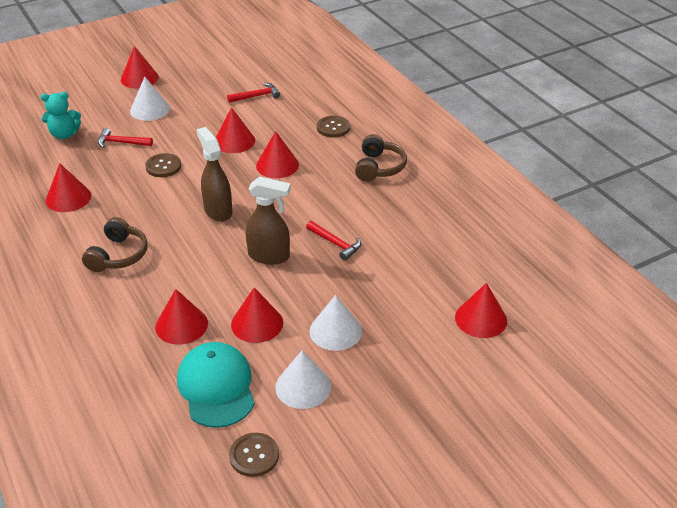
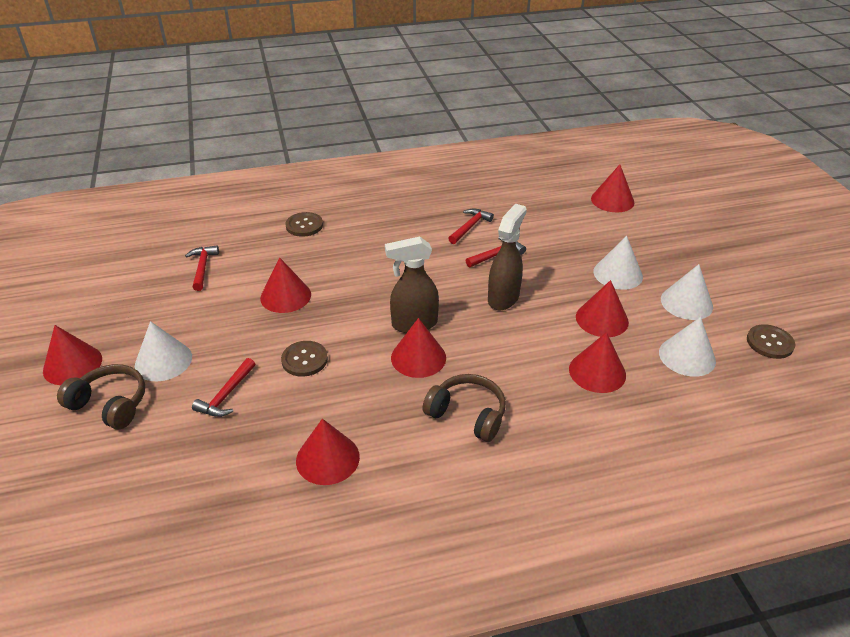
camera: 75 degrees left, 0 degrees up
(64, 134) = (164, 457): turquoise teddy bear -> none
(216, 387) = (687, 356): turquoise cap -> white cone
(277, 165) = (351, 271): red cone -> red cone (418, 357)
(375, 220) = (470, 227): none -> red hammer
(379, 167) = (389, 210): brown headphones -> brown headphones (110, 404)

